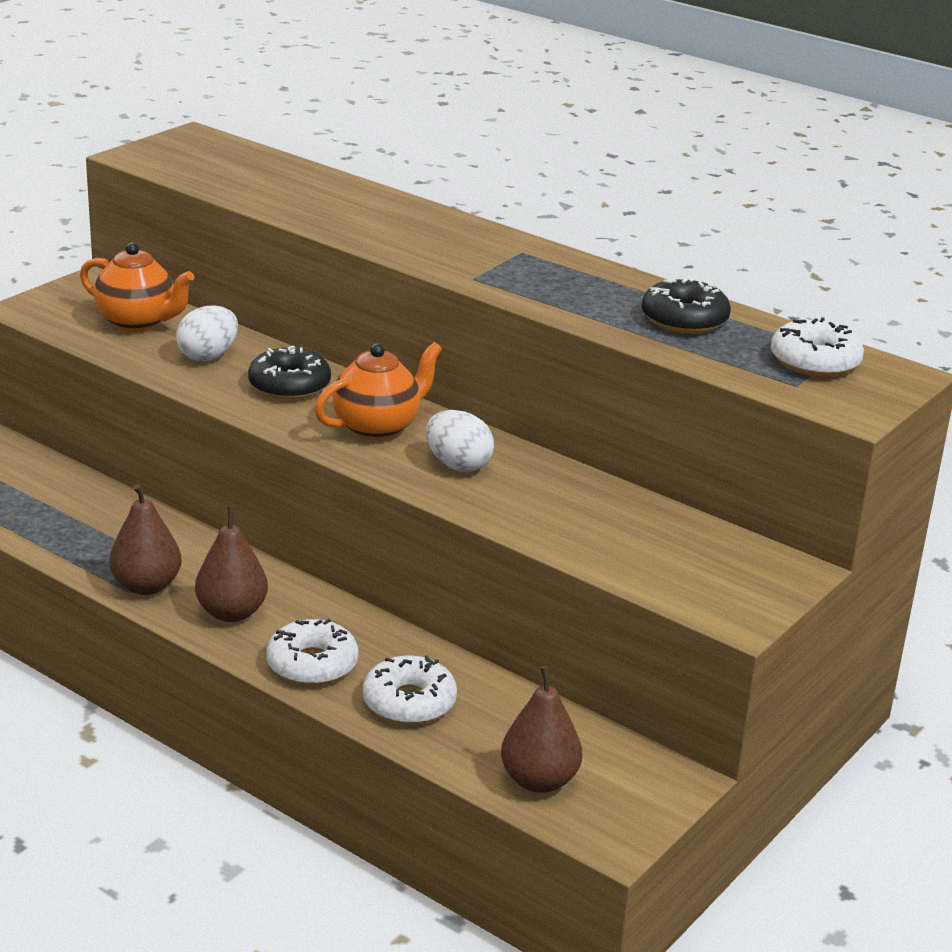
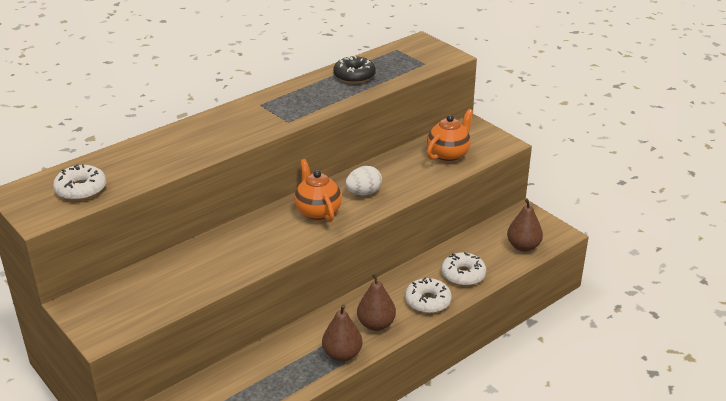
camera: 75 degrees left, 5 degrees up
(138, 323) = (148, 287): orange teapot -> orange teapot (448, 155)
(208, 356) = (209, 262): white egg -> none
(289, 385) = (258, 236): black donut -> none
(815, 361) = (404, 55): white donut -> white donut (81, 189)

